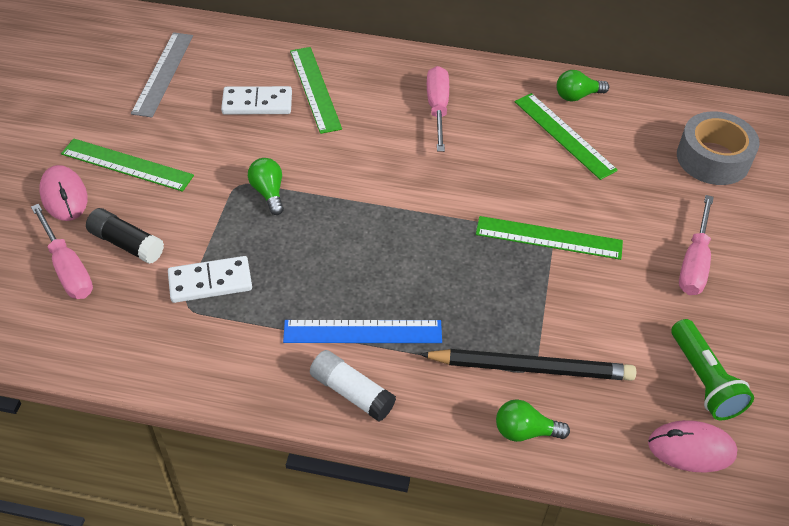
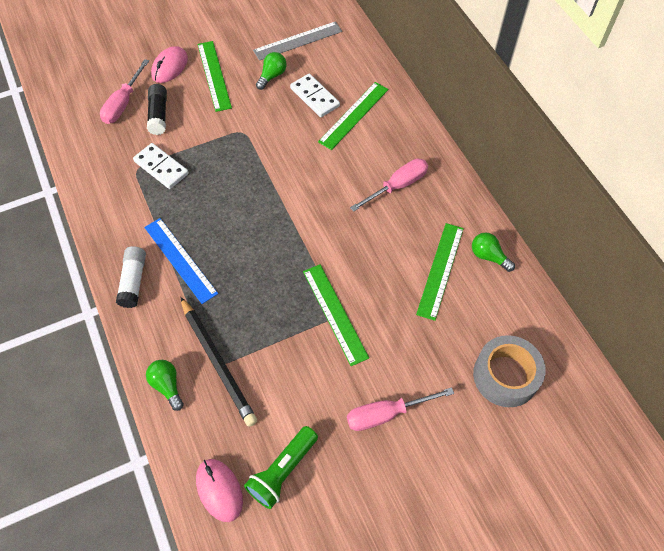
camera: 55 degrees right, 10 degrees up
(268, 192) = (248, 149): green light bulb -> green light bulb (272, 76)

